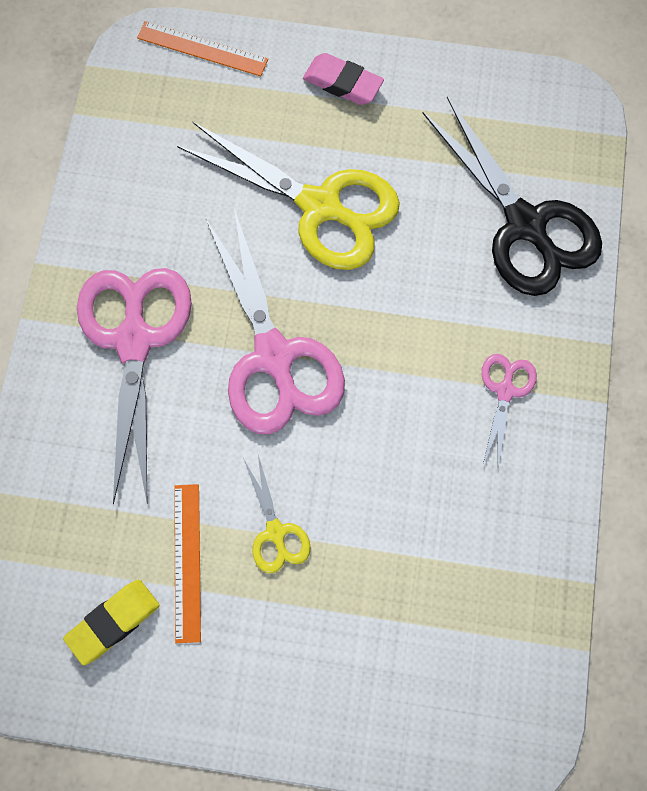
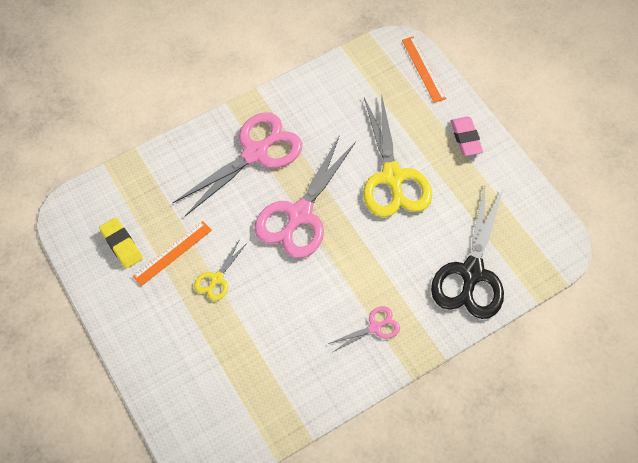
camera: 50 degrees right, 10 degrees down
(114, 622) = (121, 245): yellow eraser -> yellow eraser turned 45 degrees clockwise

